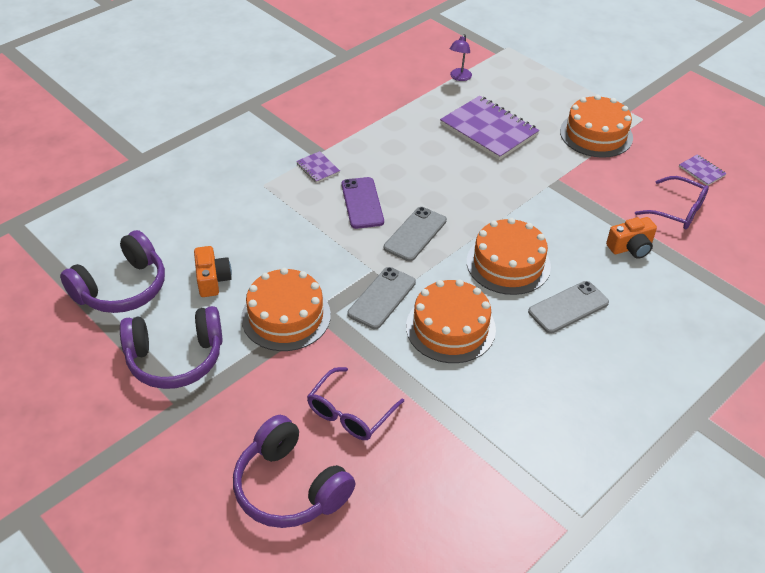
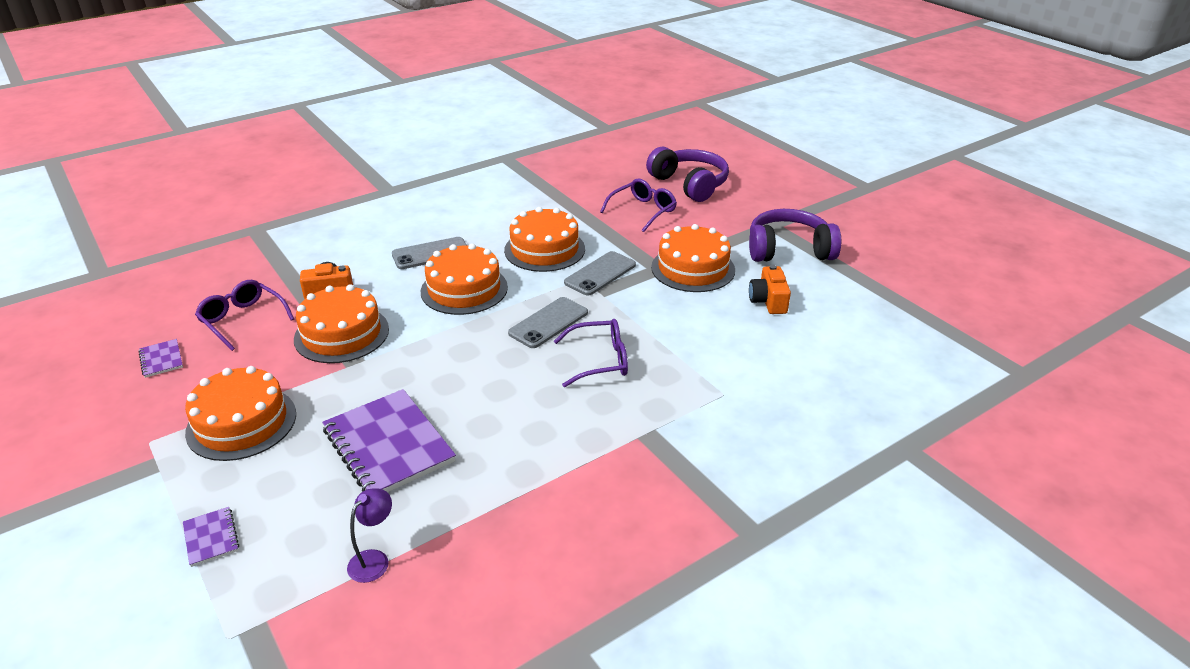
camera: 170 degrees left, 10 degrees down
(122, 288) = (860, 302): purple headphones -> none
(318, 168) = (650, 410): purple notebook -> purple notebook (211, 538)
(362, 203) = (600, 360): purple phone -> purple glasses
(584, 206) = (341, 334): none -> orange cake

